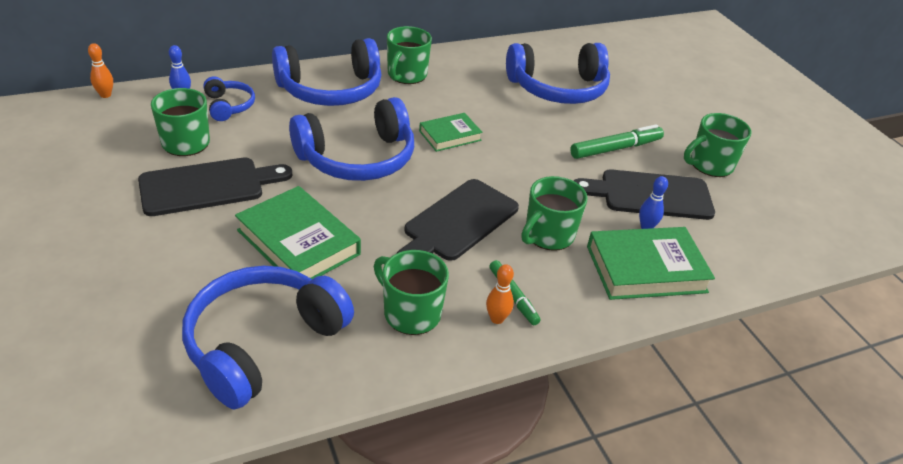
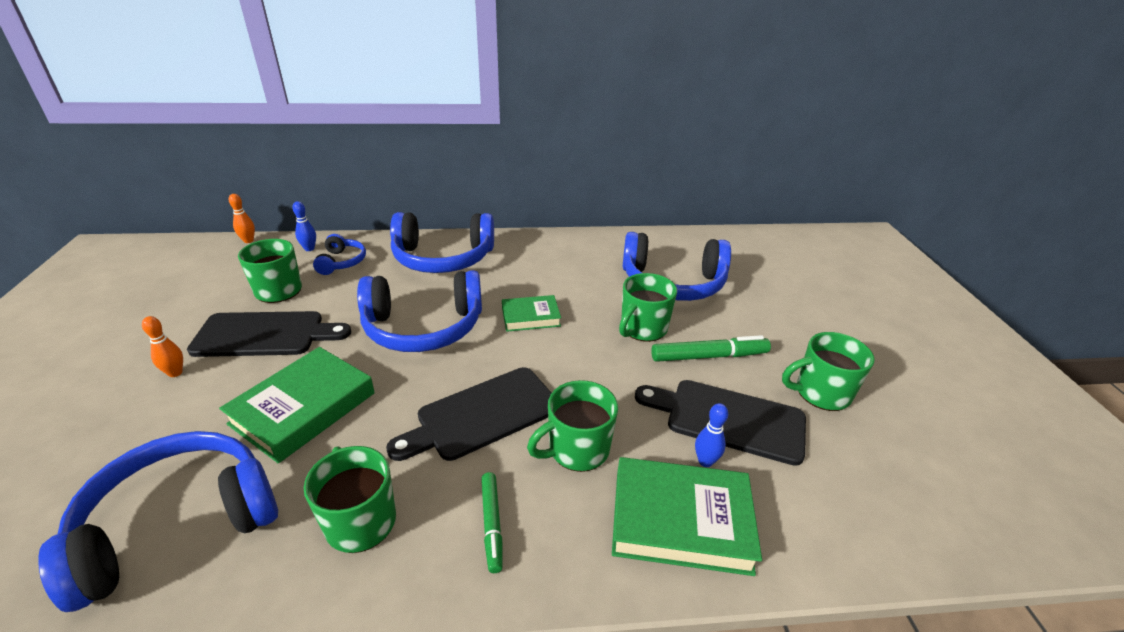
camera: 20 degrees right, 5 degrees down
(298, 242) = (303, 408): green book -> green book turned 60 degrees clockwise
(406, 75) = (523, 252): green mug -> green mug (642, 329)
(497, 319) = (454, 552): orange bowling pin -> orange bowling pin (175, 373)

